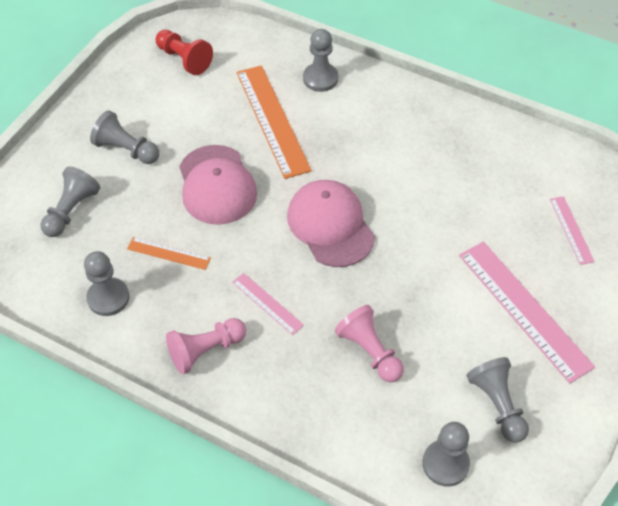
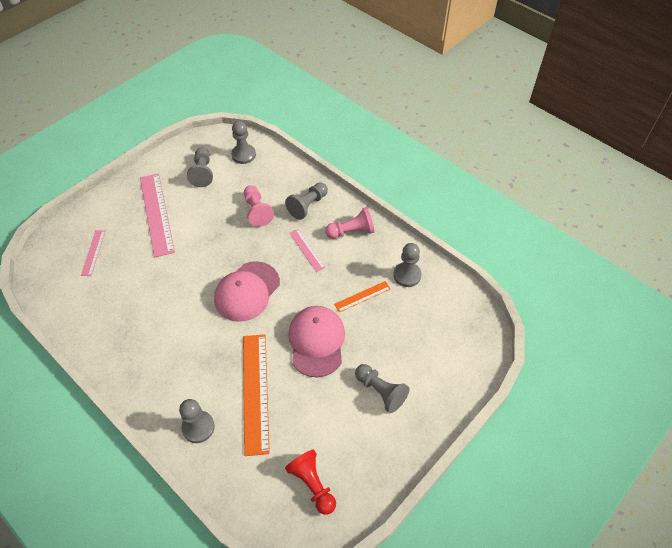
camera: 165 degrees left, 0 degrees up
(71, 210) = (428, 345): grey pawn -> grey pawn (307, 206)
(169, 253) = (362, 296): orange ruler -> orange ruler turned 60 degrees counterclockwise
(330, 225) = (247, 291): pink cap -> pink cap turned 45 degrees clockwise

